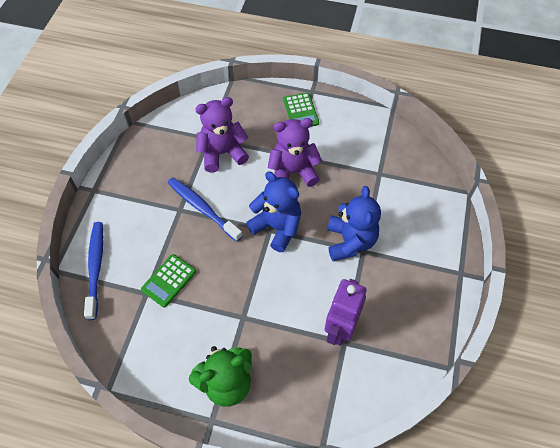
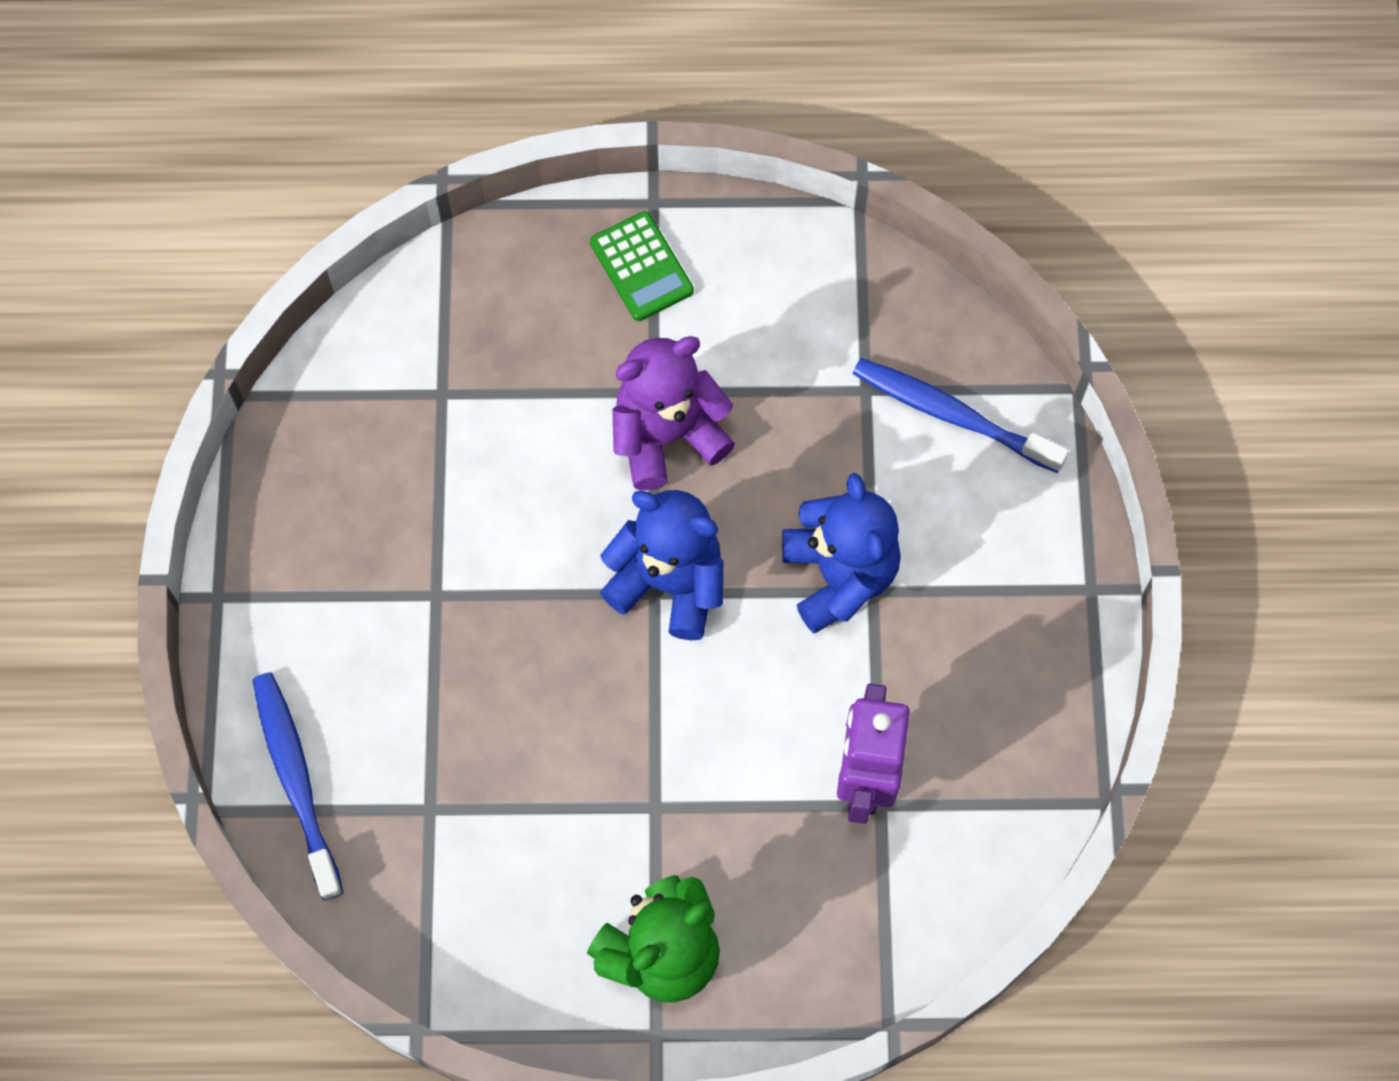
camera: 15 degrees left, 10 degrees up
(169, 280) = (469, 768): green calculator -> none
(202, 208) = (487, 579): blue toothbrush -> blue toothbrush (952, 415)
(222, 153) = (488, 427): purple teddy bear -> none

